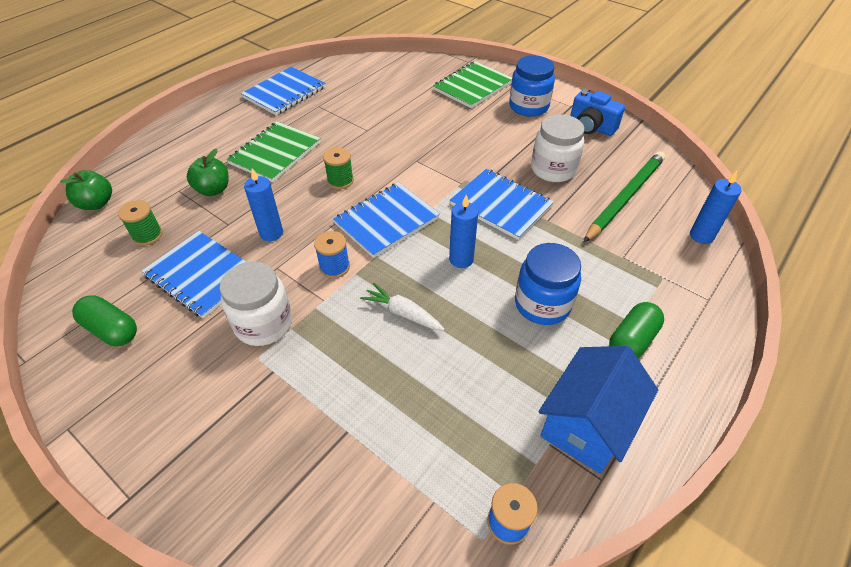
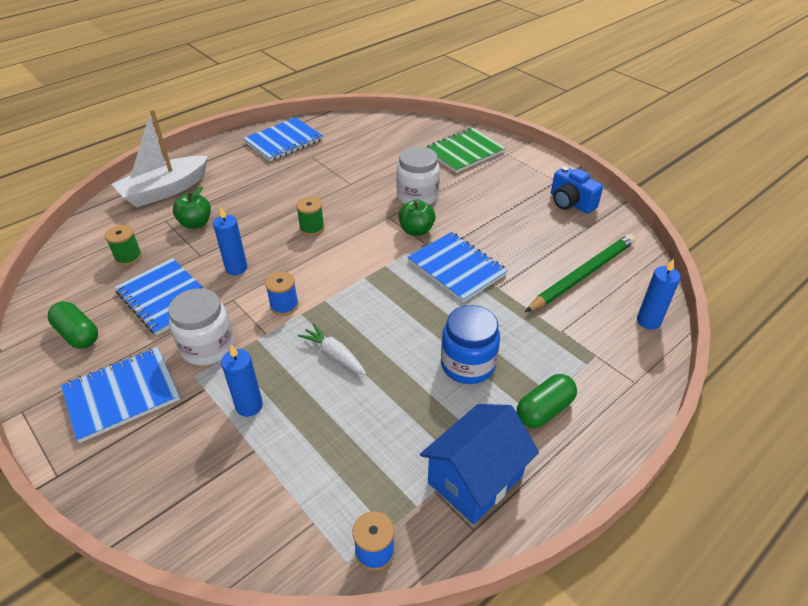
camera: 10 degrees right, 5 degrees down
(96, 203) = (92, 224): green apple -> green apple (416, 230)
(169, 158) = (165, 190): none -> white boat
(275, 153) = (260, 196): green notebook -> none
(386, 221) = (344, 270): blue notebook -> blue notebook (122, 395)
(461, 259) = (403, 313): blue candle -> blue candle (249, 406)
(528, 106) = (514, 177): blue jar -> none
(553, 169) = (518, 240): white jar -> white jar (417, 196)

